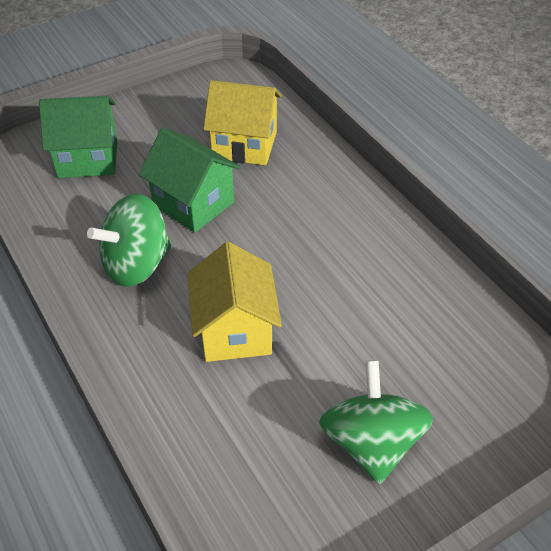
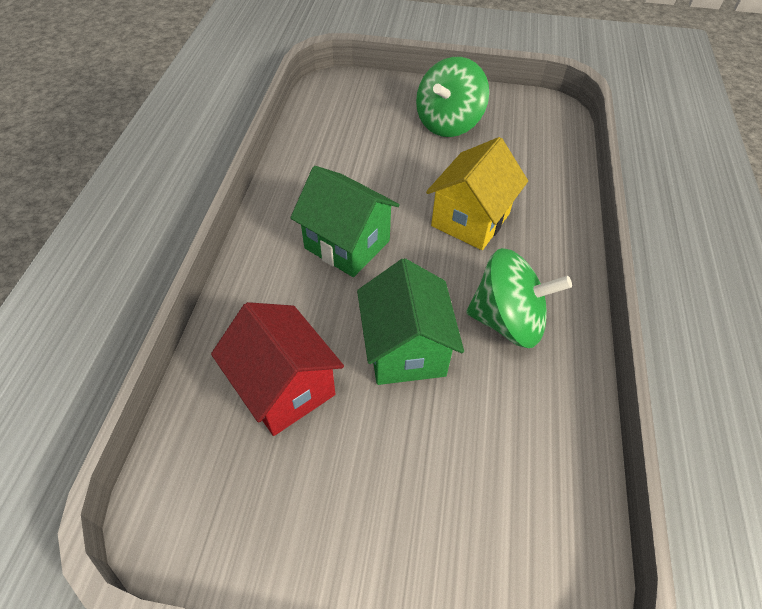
camera: 140 degrees left, 5 degrees up
(88, 158) = (471, 508): green house -> green house (347, 244)
(244, 145) = (284, 387): yellow house -> red house

